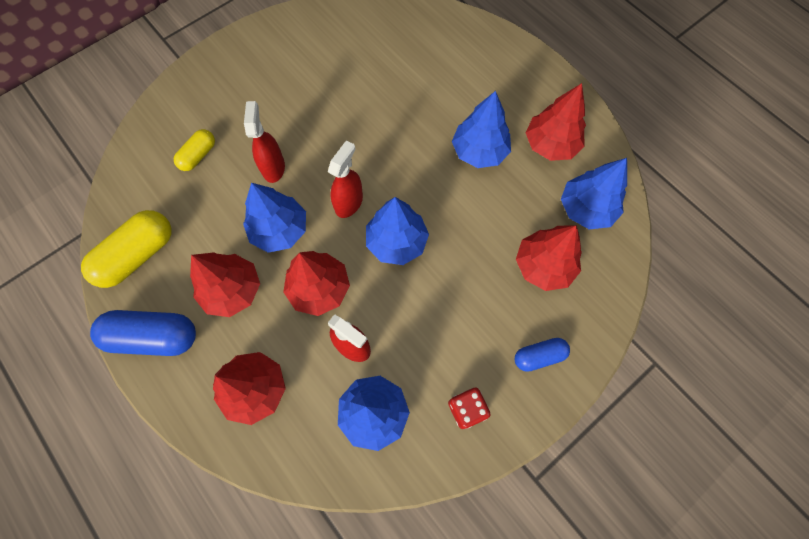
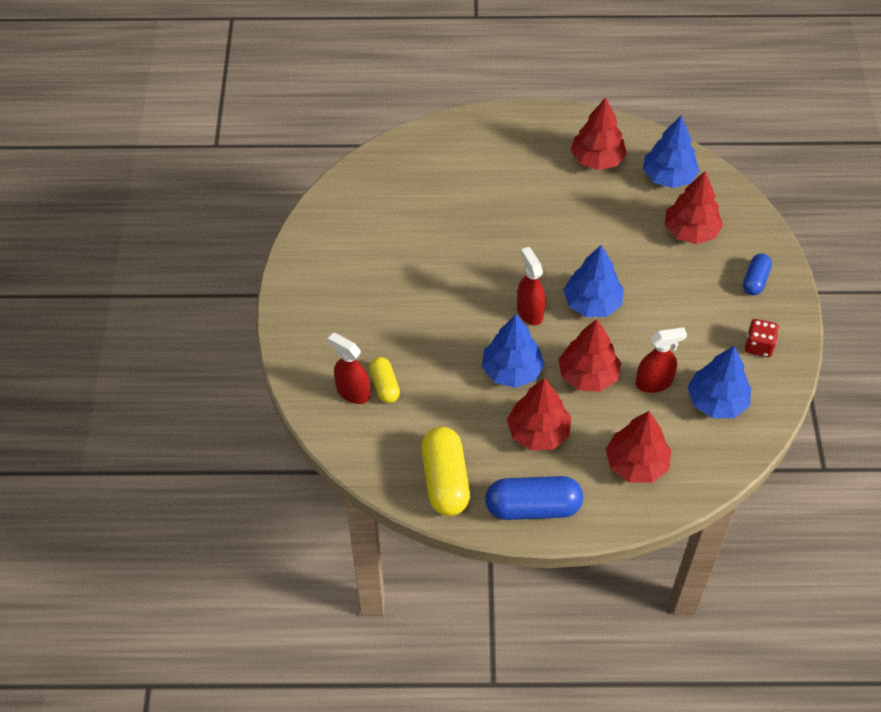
camera: 50 degrees left, 15 degrees down
(154, 337) = (533, 507): blue capsule -> blue capsule turned 45 degrees clockwise
(273, 167) = (448, 341): red spray bottle -> red spray bottle (353, 392)
(479, 151) = (561, 204): blue tree -> none

